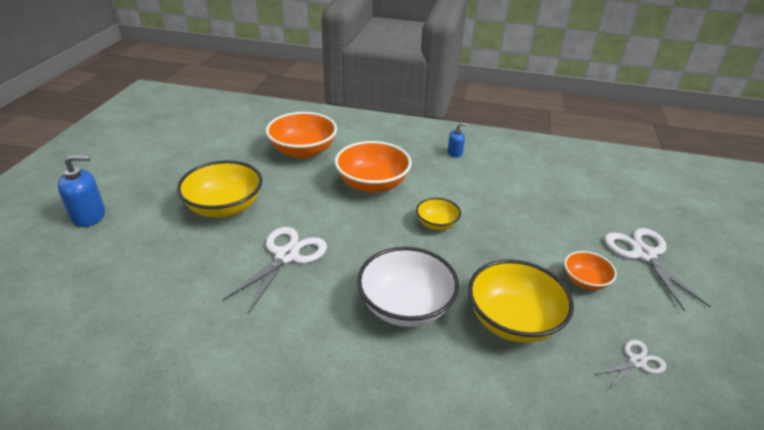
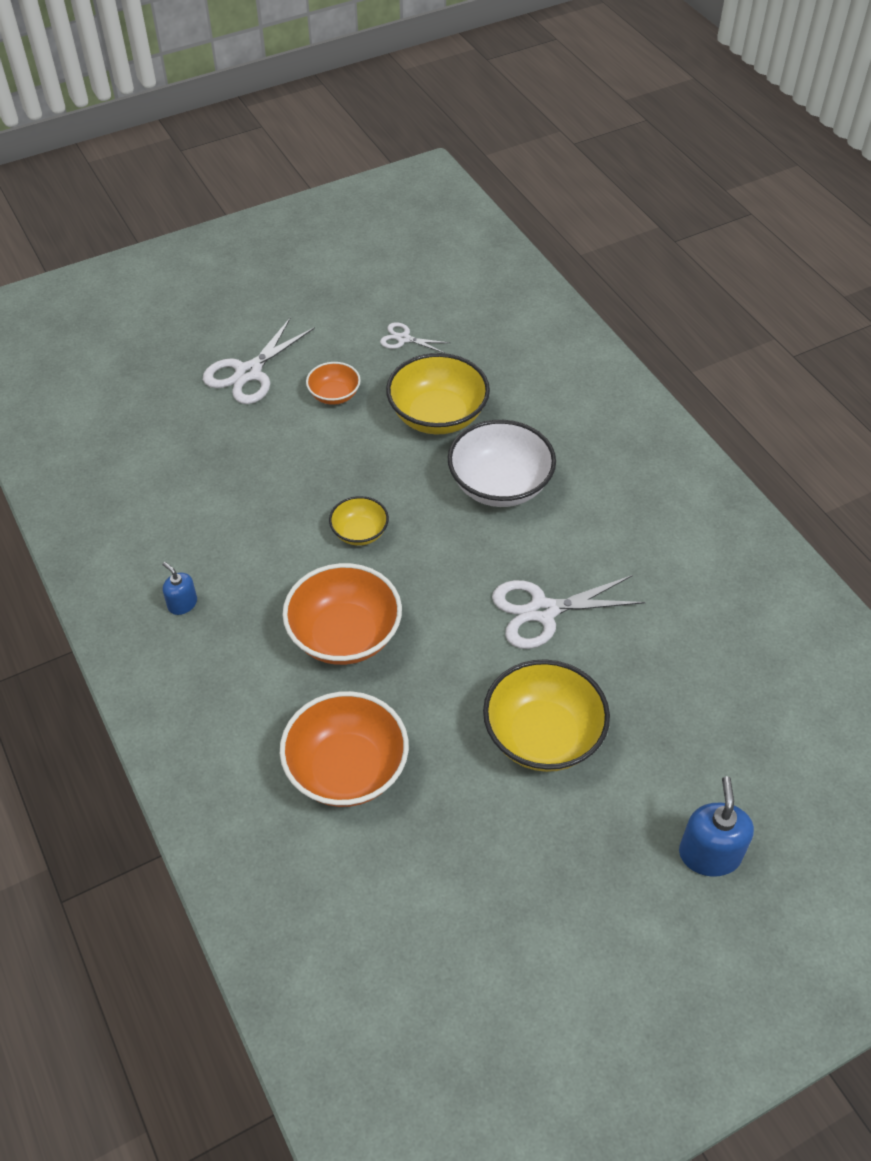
camera: 130 degrees left, 15 degrees up
(89, 216) = (709, 854): blue soap dispenser -> blue soap dispenser turned 60 degrees clockwise

